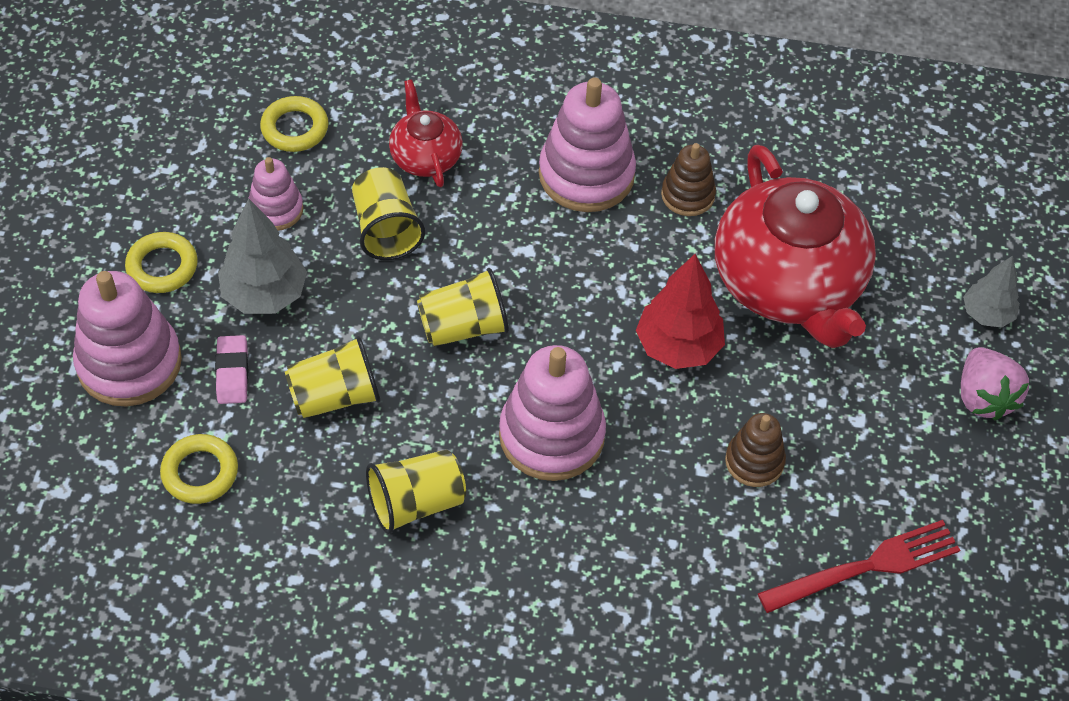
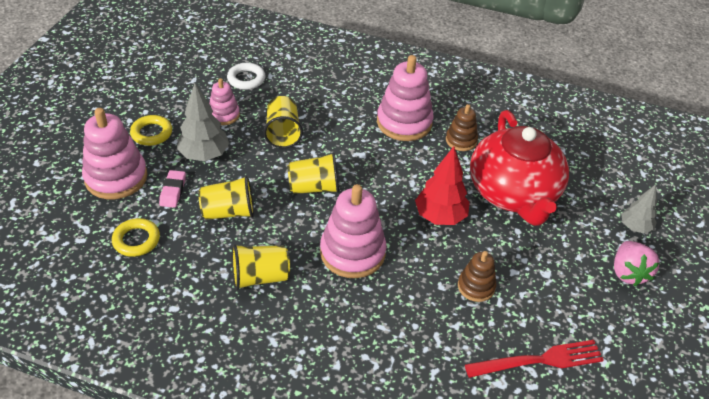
camera: 10 degrees right, 10 degrees down
(294, 128) = (246, 79): yellow ring -> white ring
(425, 156) = (315, 101): red teapot -> none

